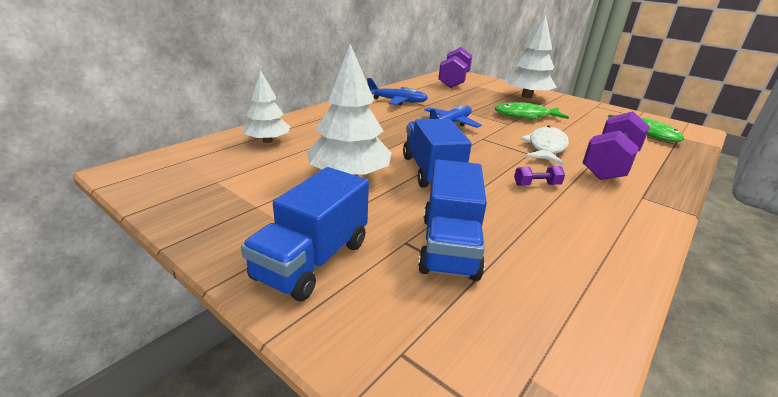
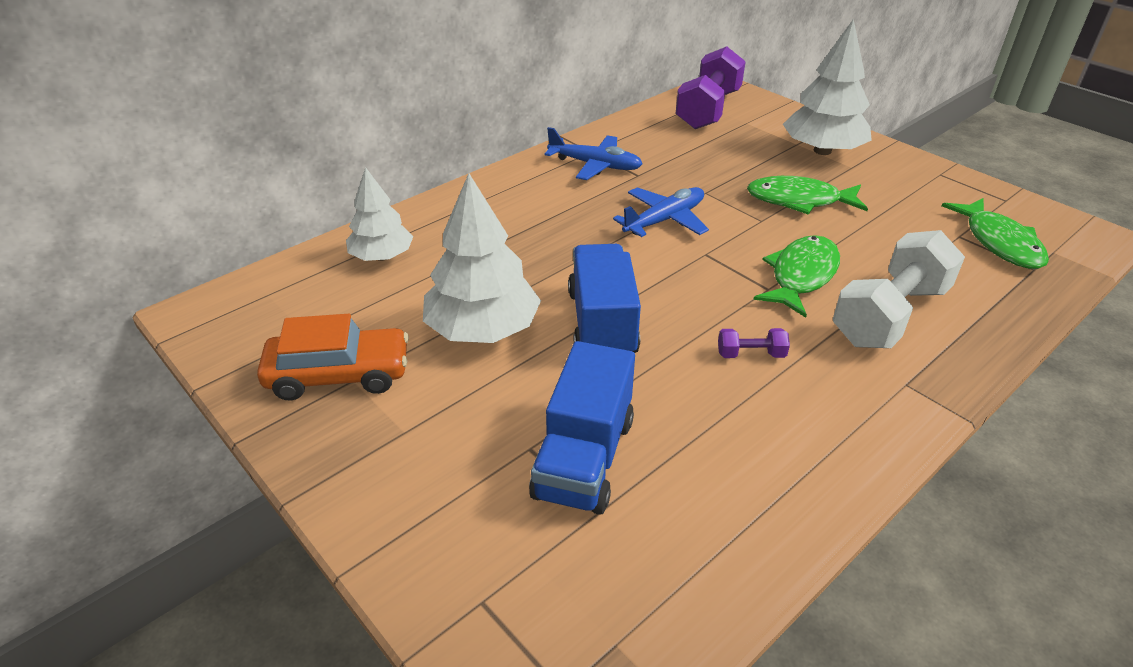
camera: 10 degrees right, 10 degrees up
(245, 203) = (339, 375): none -> orange car
(312, 260) = (408, 470): blue truck -> none
(546, 147) = (801, 276): white fish -> green fish
(610, 164) = (890, 315): purple dumbbell -> white dumbbell

